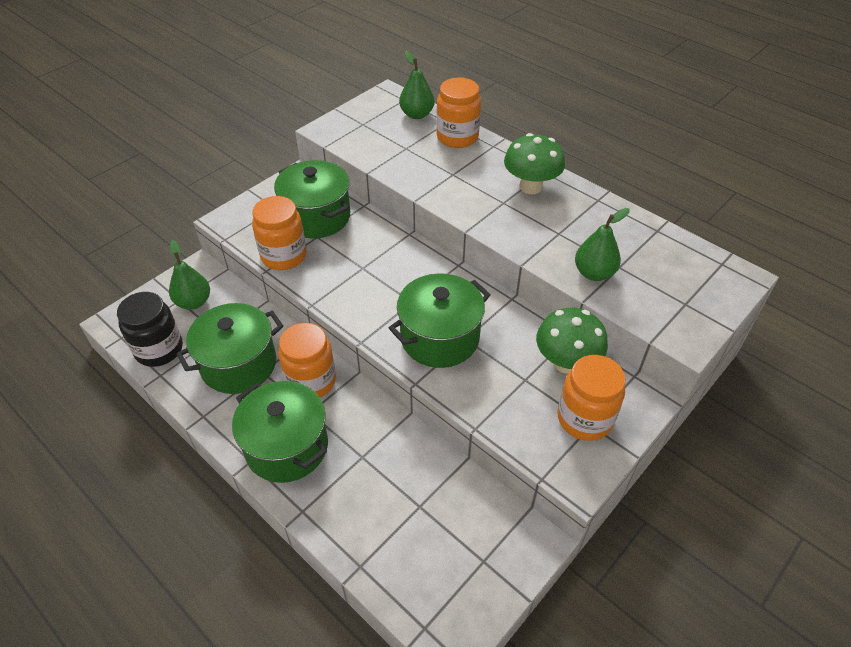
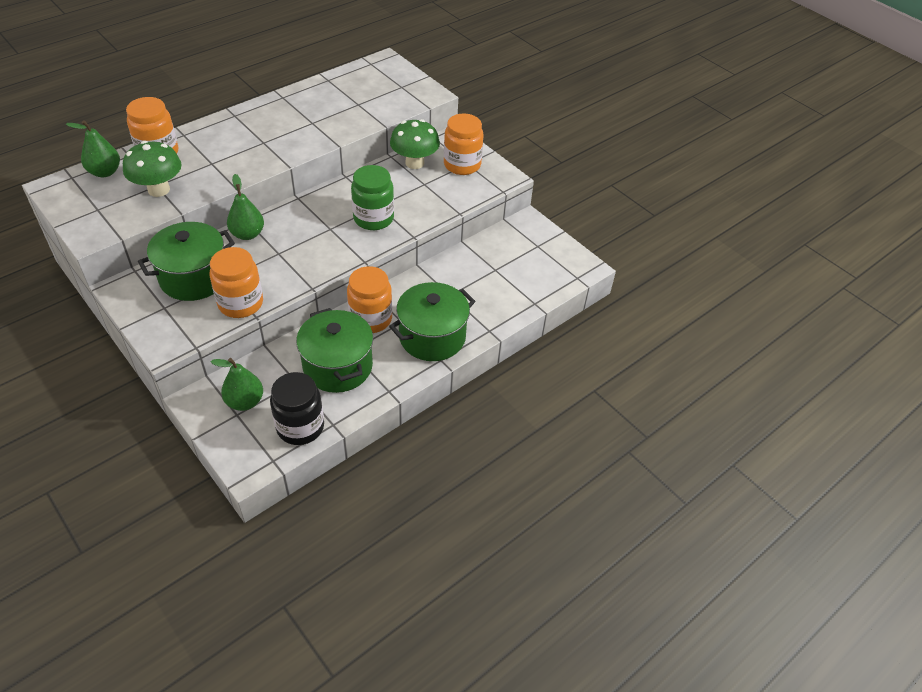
camera: 85 degrees left, 0 degrees up
(439, 338) = (373, 218): green pot -> green jar
(530, 187) = (250, 125): green mushroom -> green mushroom (159, 190)
(594, 273) = (360, 116): green pear -> green pear (247, 234)

